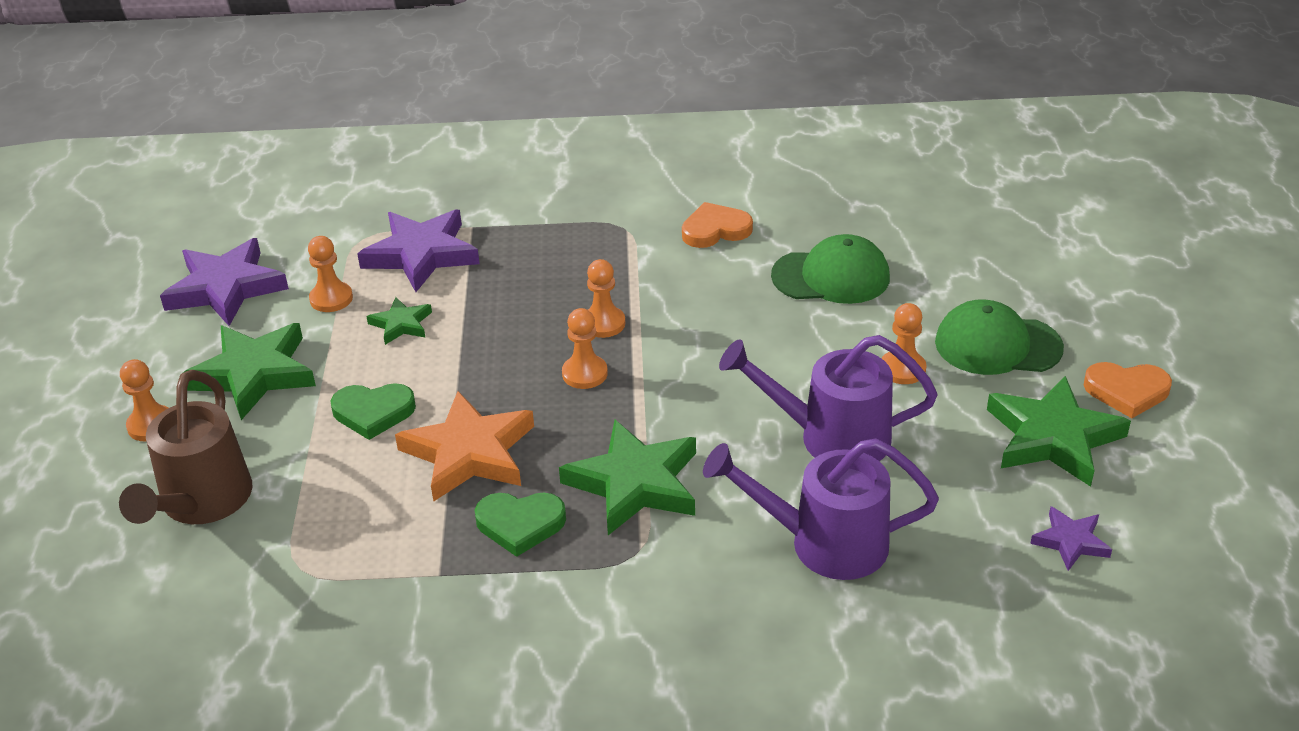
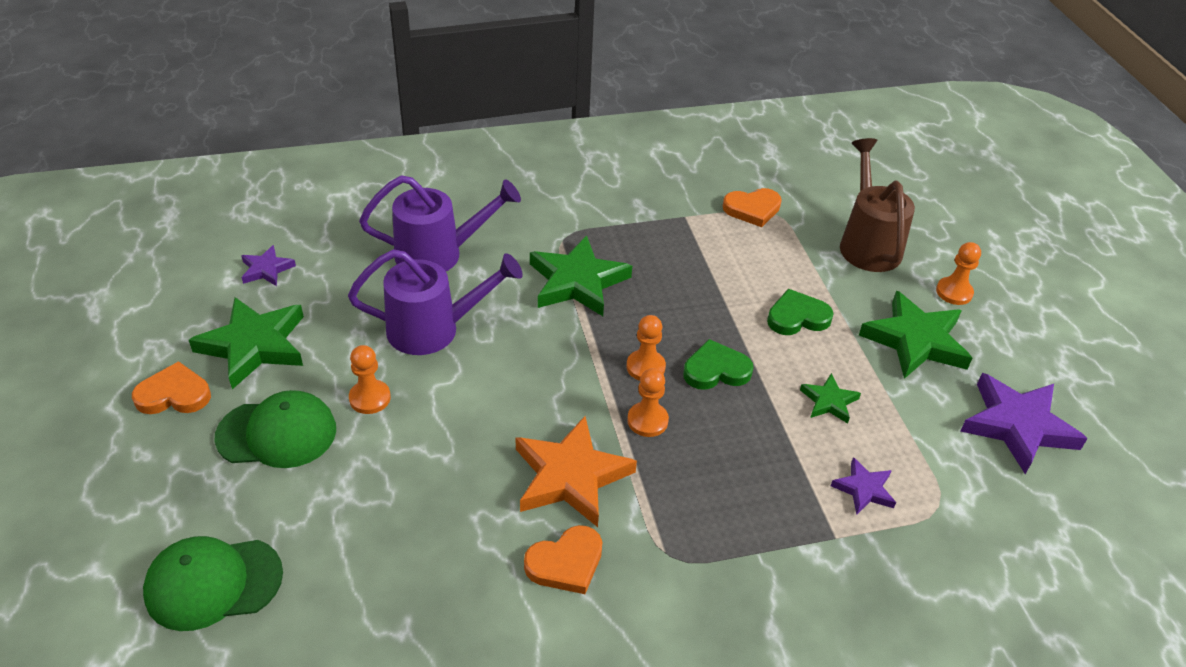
camera: 165 degrees right, 5 degrees up
(328, 577) = (752, 209): none -> orange heart
(331, 299) = (911, 423): orange pawn -> none
(421, 255) = (864, 489): purple star -> purple star, size x0.52
(469, 453) = (707, 293): orange star -> orange star (571, 476)
(520, 524) = (647, 248): green heart -> green heart (716, 370)
(831, 276) = (433, 504): green cap -> green cap (213, 583)

